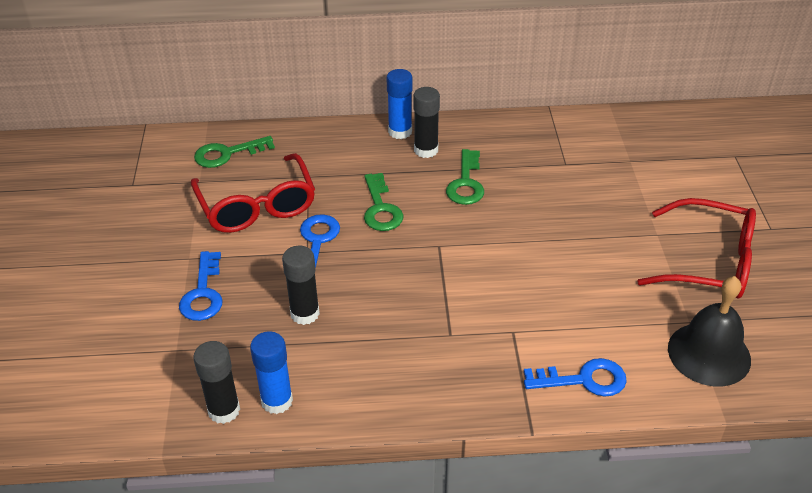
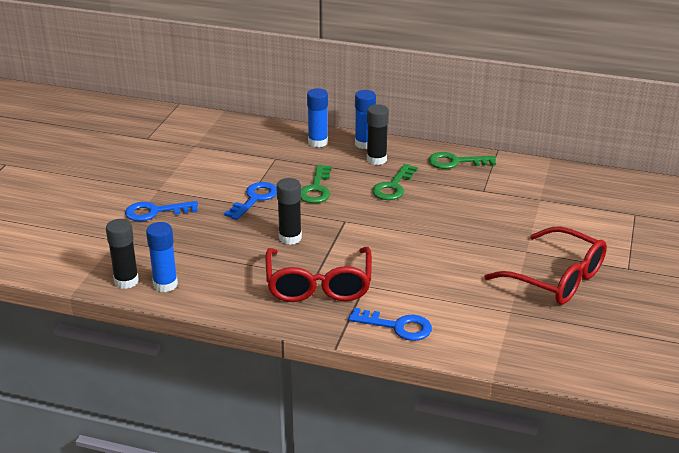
camera: 20 degrees right, 10 degrees down
(203, 293) = (155, 212): blue key -> blue key turned 60 degrees clockwise
(227, 154) = (225, 133): green key -> green key (456, 162)
(257, 206) = (226, 169): red glasses -> red glasses (319, 285)
(305, 313) = (218, 239): black glue stick -> black glue stick (290, 238)
(345, 142) = (318, 142): none -> blue glue stick
(709, 353) = (511, 335): black bell -> none

